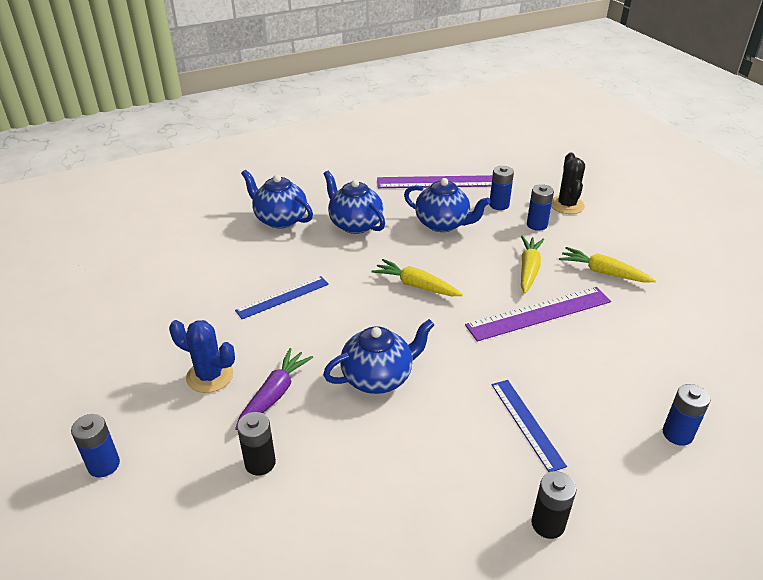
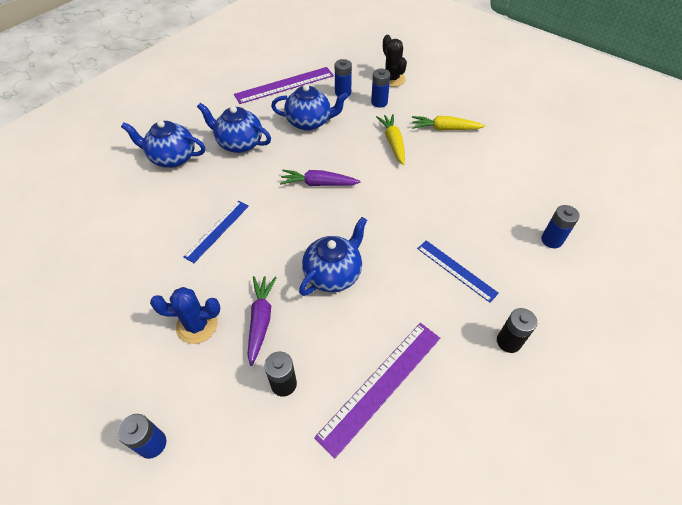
camera: 25 degrees left, 15 degrees up
(416, 285) = (318, 184): yellow carrot -> purple carrot
(539, 313) = (419, 177): purple ruler -> purple ruler (380, 385)

